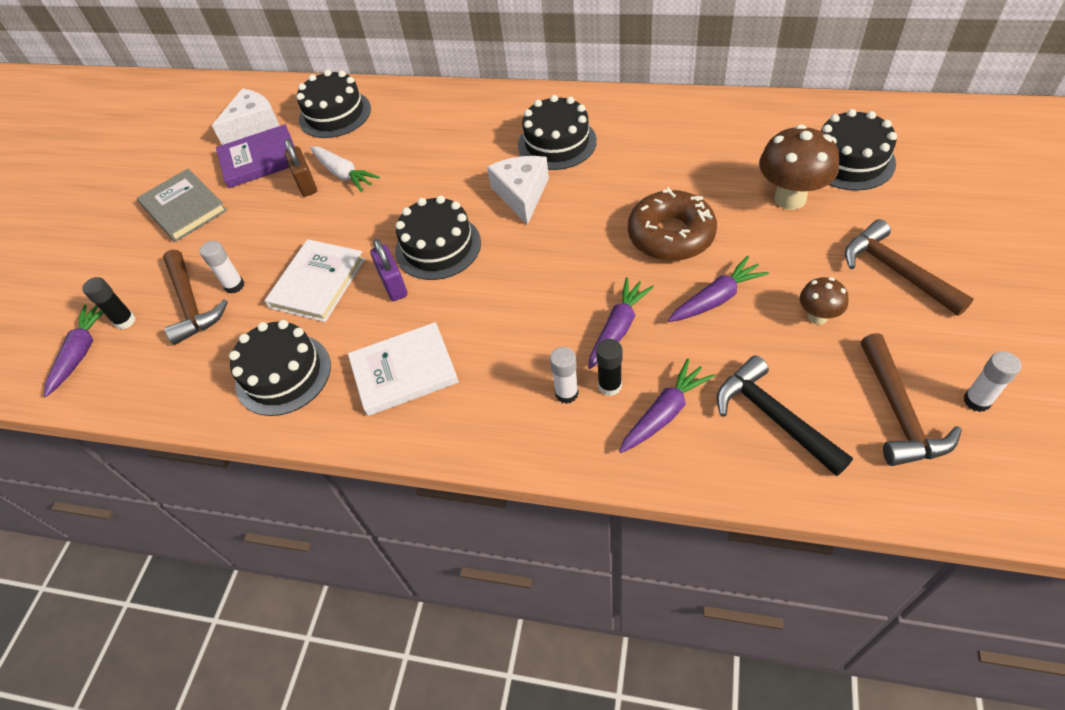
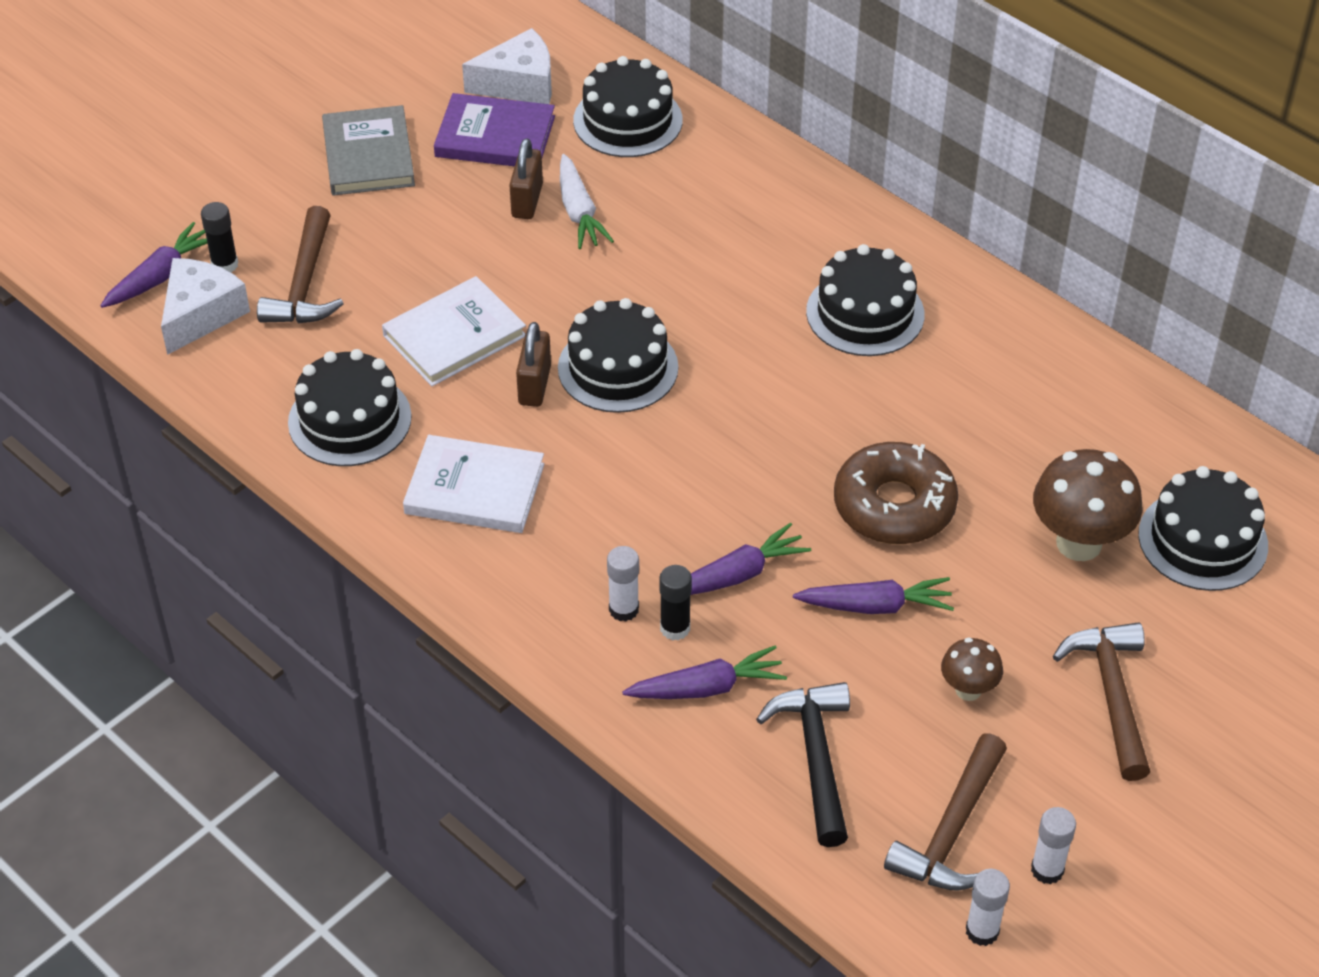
camera: 25 degrees right, 5 degrees down
(234, 286) = (363, 287): white glue stick -> white glue stick (982, 931)
(393, 285) = (534, 385): purple padlock -> brown padlock
(522, 194) = (765, 357): white cheese -> white cheese (201, 314)

